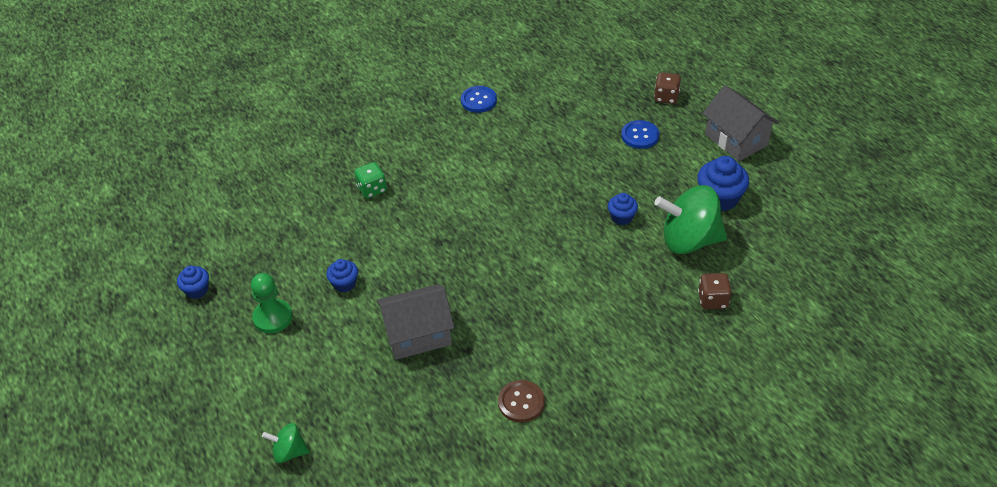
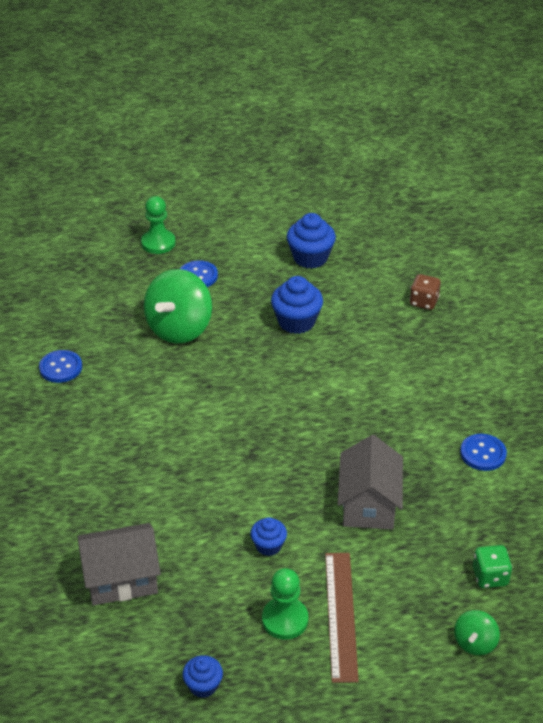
camera: 70 degrees left, 5 degrees down
(289, 351) = (340, 615): none -> brown ruler
(372, 189) = (139, 489): green dice -> green dice (490, 577)
(521, 402) = (483, 453): brown button -> blue button
(621, 217) = (296, 322): blue cupcake -> blue cupcake, size x1.70
(666, 97) = (158, 243): brown dice -> green pawn
(689, 240) = (349, 292): green spinning top -> green spinning top (179, 329)
(736, 140) = (245, 223): grey house -> grey house (121, 579)

